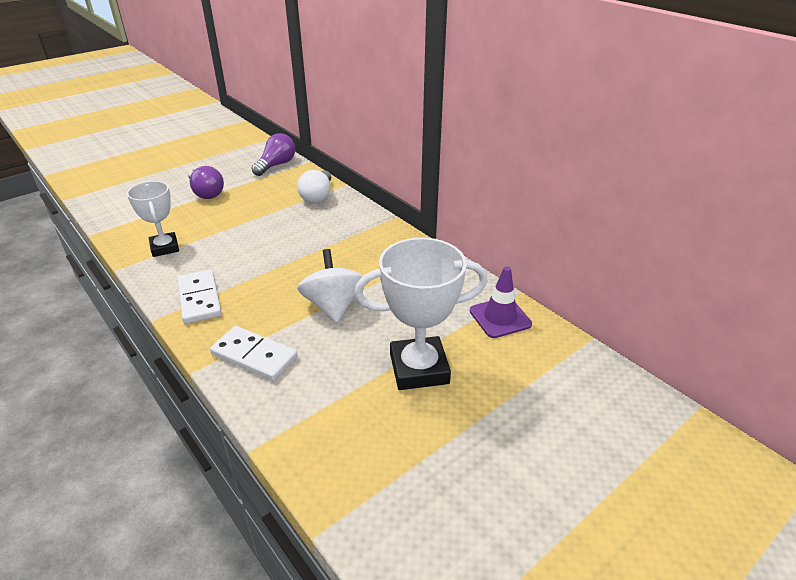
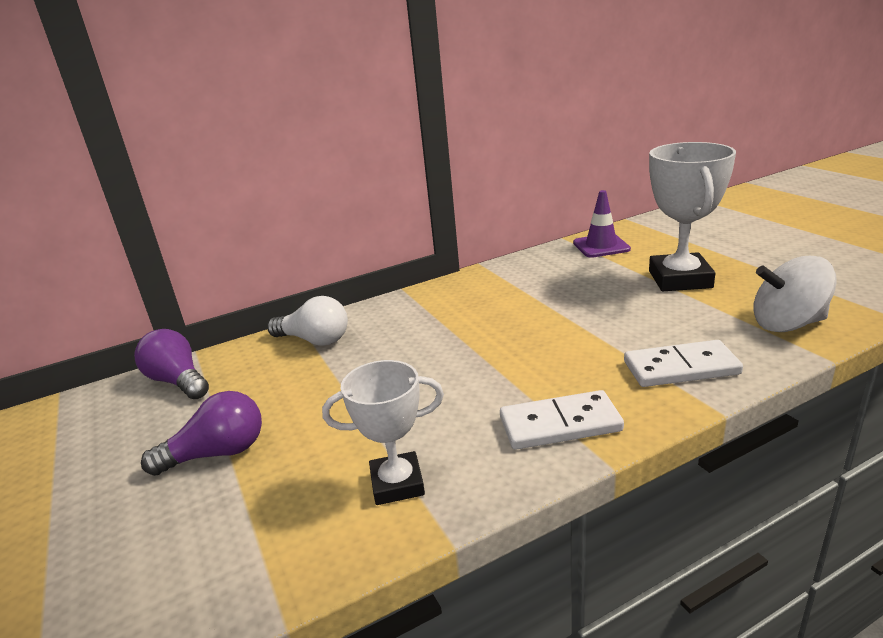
camera: 75 degrees left, 10 degrees down
(254, 356) = (681, 368): white domino -> white domino turned 45 degrees clockwise
(333, 306) = (581, 322): white spinning top -> white spinning top (787, 324)

